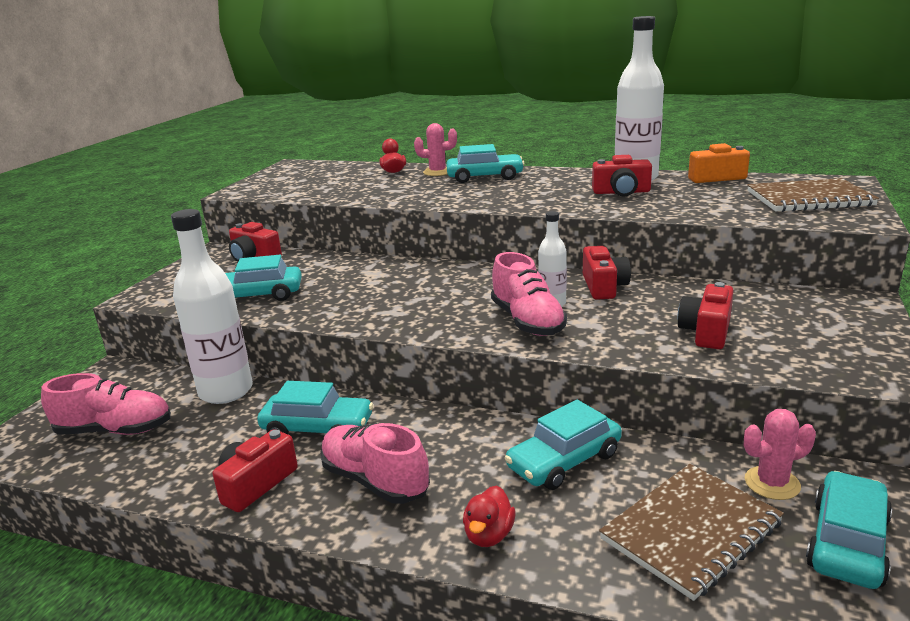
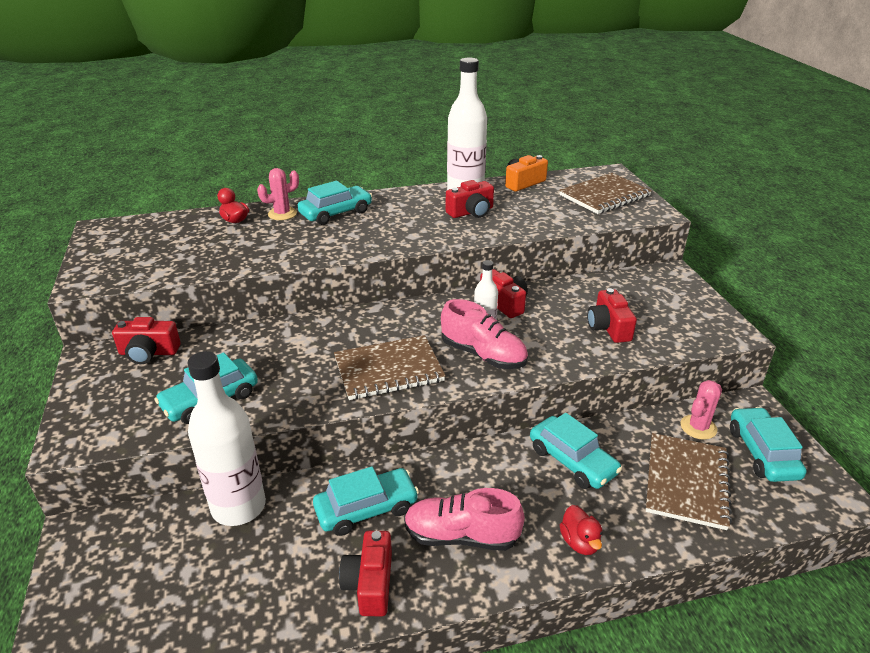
camera: 35 degrees left, 10 degrees up
(115, 430) = (168, 595): pink shoe -> none
(421, 310) = (388, 370): none -> brown notebook
(564, 461) = (572, 461): turquoise car -> turquoise car turned 60 degrees counterclockwise

